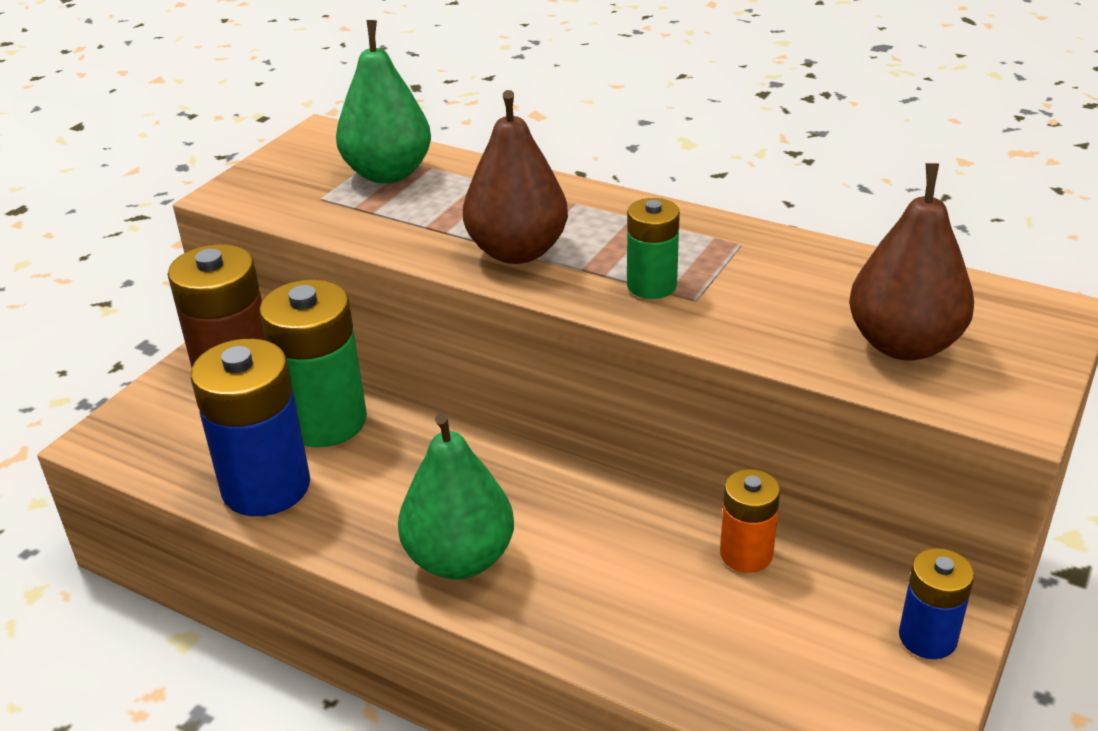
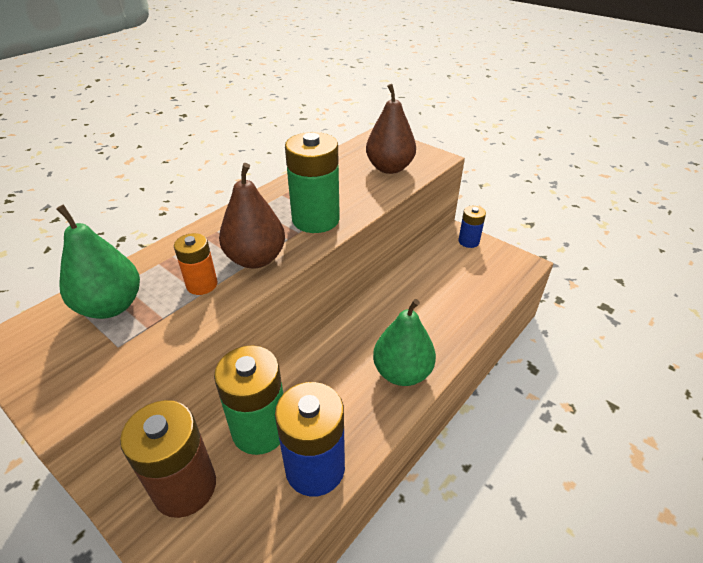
camera: 80 degrees left, 5 degrees up
(651, 285) = (315, 219): green battery -> green battery, size x1.82
(746, 554) = (418, 275): orange battery -> orange battery (202, 284)

